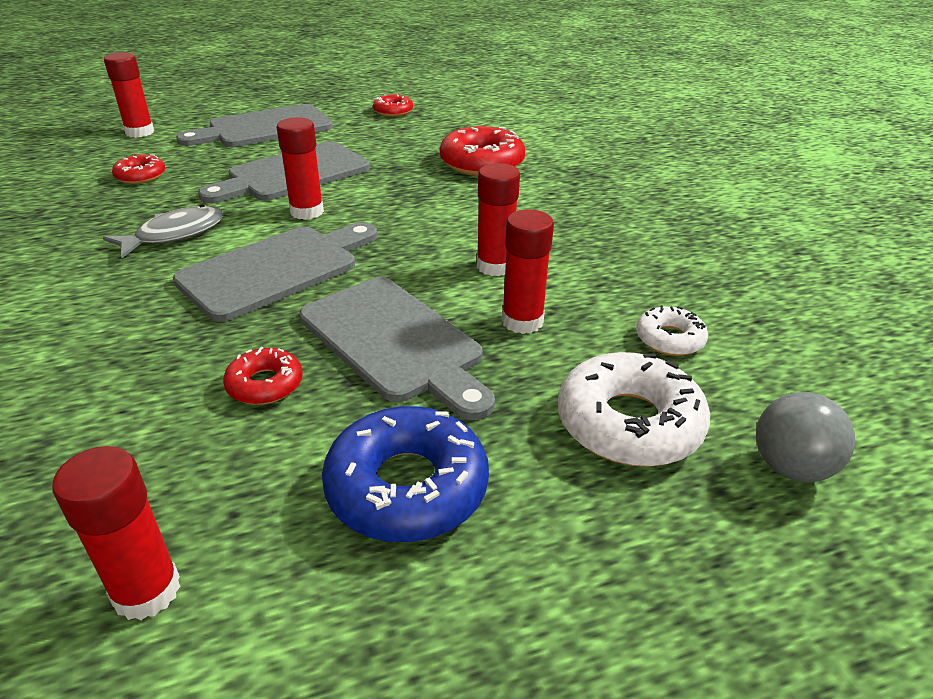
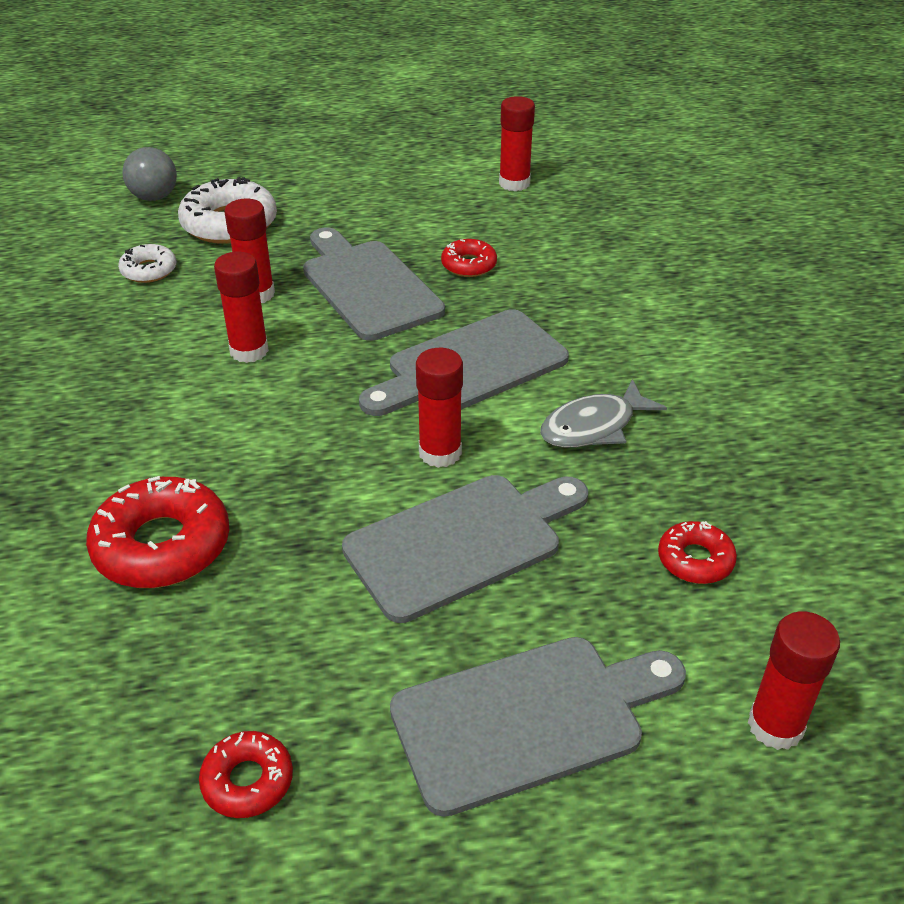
camera: 170 degrees left, 5 degrees up
(407, 487) = (381, 207): blue donut -> none

